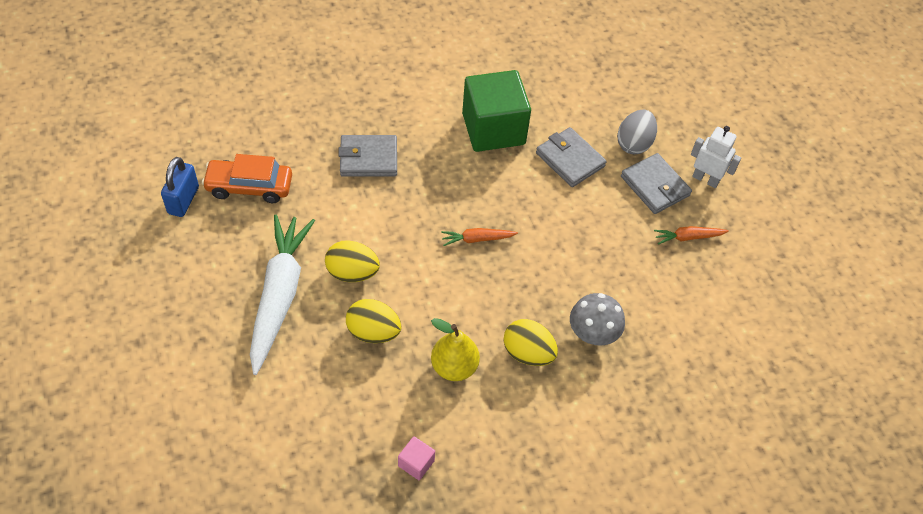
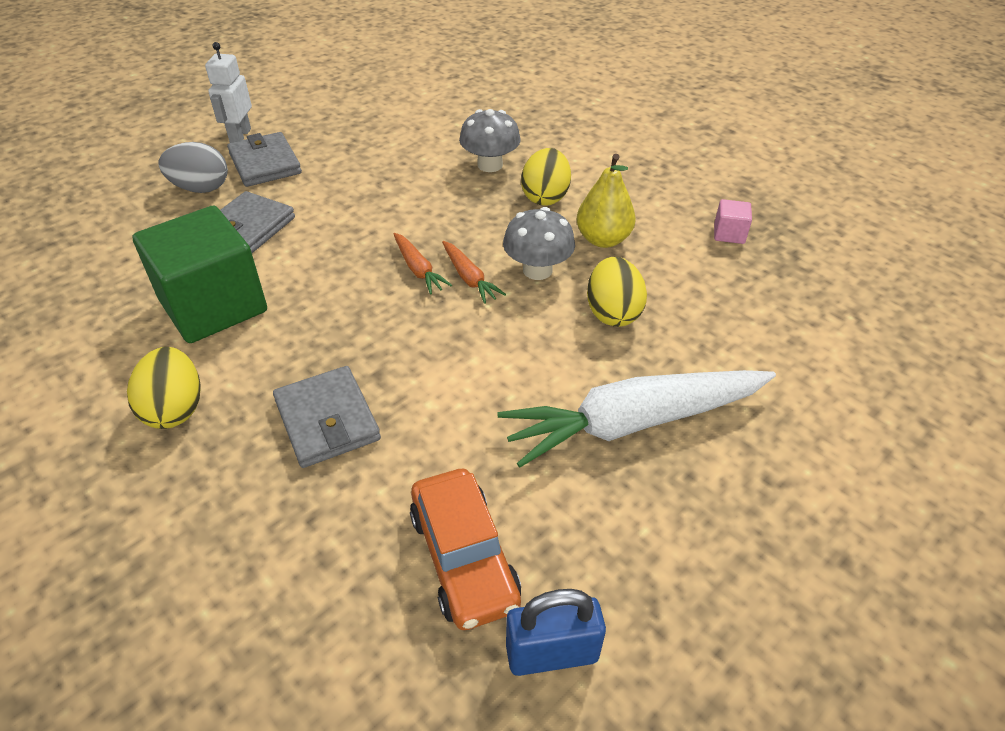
camera: 110 degrees left, 10 degrees down
(352, 273) = (544, 362): yellow egg -> yellow egg (175, 409)
(440, 308) = (537, 270): none -> grey mushroom
(655, 186) = (265, 163): grey wallet -> grey wallet turned 60 degrees counterclockwise
(688, 237) = (329, 134): orange carrot -> orange carrot (469, 278)

